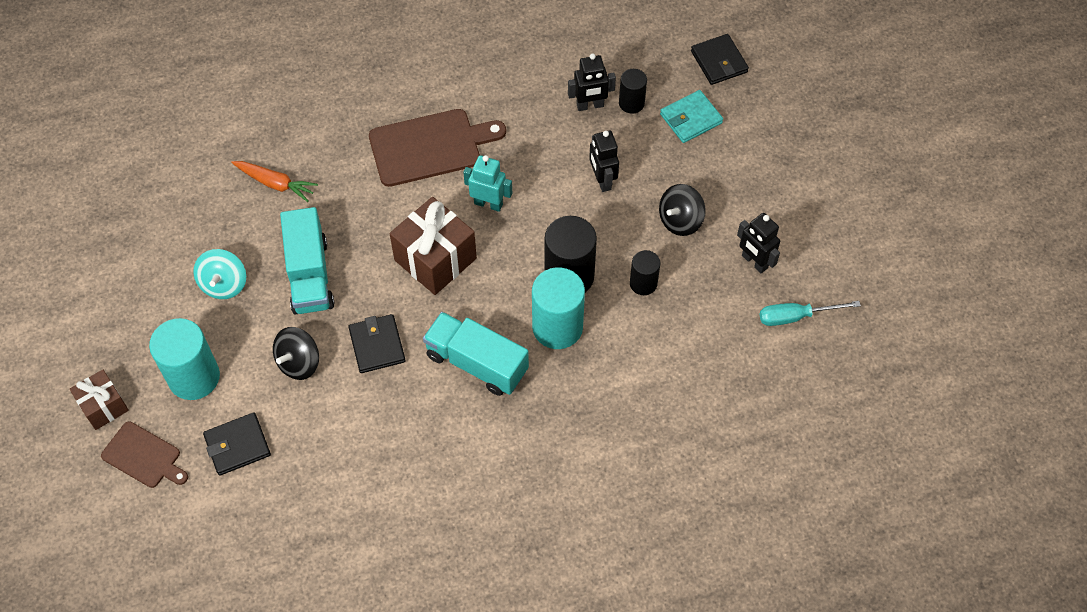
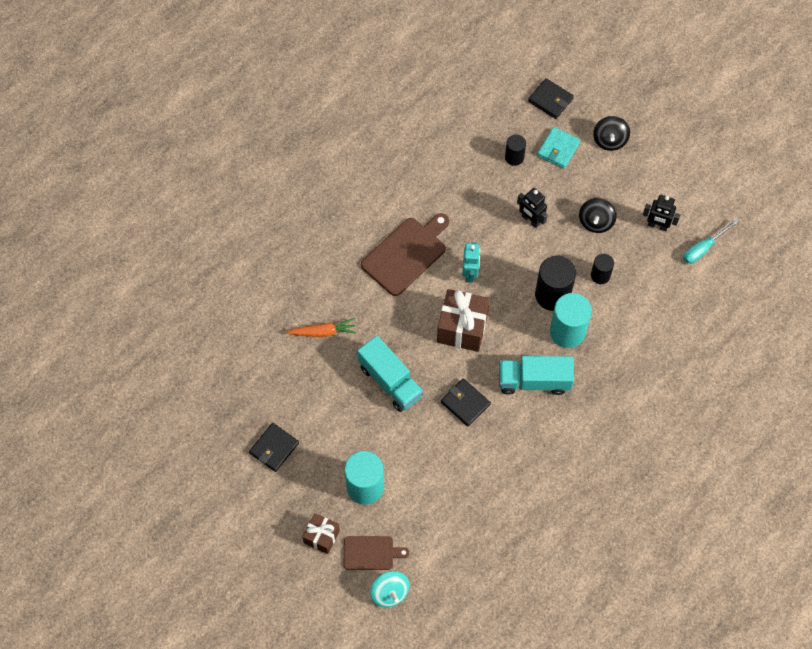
camera: 30 degrees left, 5 degrees up
(224, 284) = (339, 416): turquoise spinning top -> turquoise spinning top (389, 592)
(237, 445) = (424, 514): black wallet -> black wallet (274, 448)
(299, 362) = (424, 441): black spinning top -> black spinning top (609, 140)
(488, 204) = (470, 273): turquoise robot -> turquoise robot turned 105 degrees clockwise
(590, 105) = (489, 172): black robot -> none

